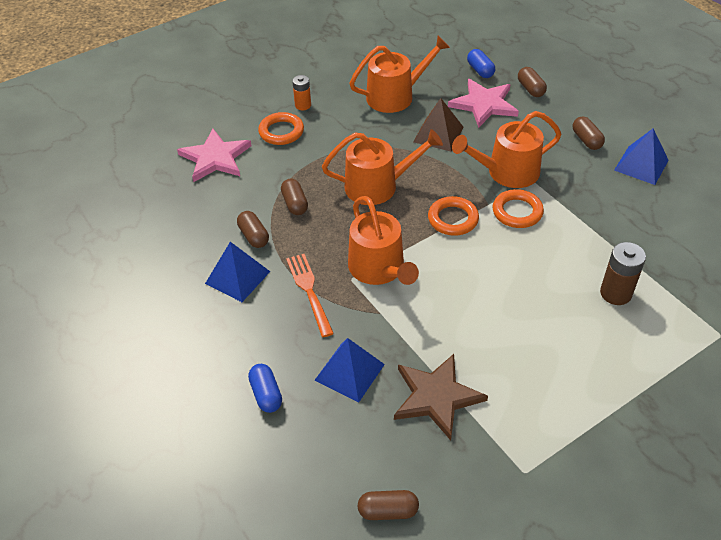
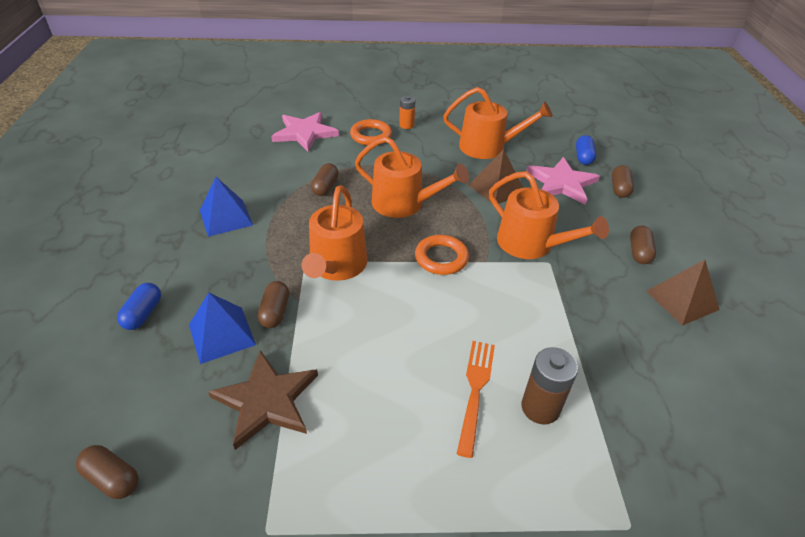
camera: 30 degrees right, 5 degrees down
(254, 236) = (270, 195): brown capsule -> brown capsule (275, 312)
(309, 292) = (264, 255): orange fork -> orange fork (475, 391)
(507, 172) = (531, 244): orange watering can -> orange watering can turned 150 degrees counterclockwise
(517, 212) = (508, 281): orange ring -> none
(641, 165) = (682, 300): blue pyramid -> brown pyramid

